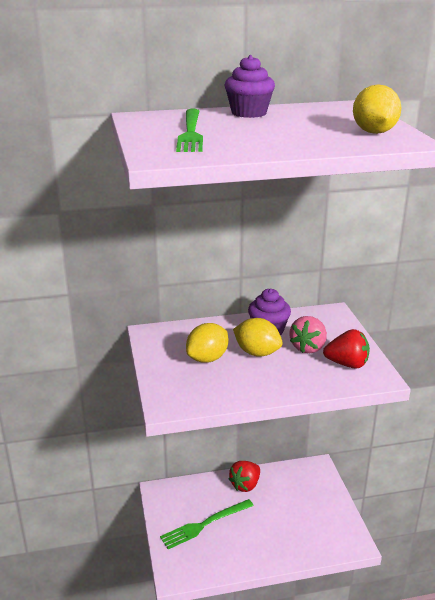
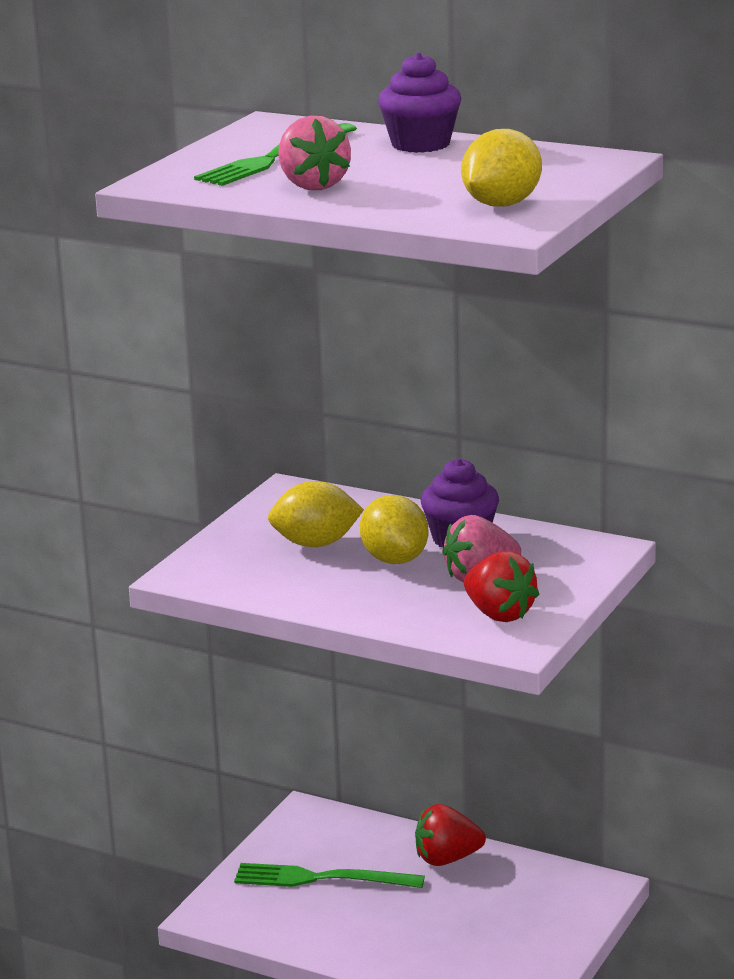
camera: 40 degrees right, 5 degrees down
(253, 142) = (313, 185): none -> pink strawberry

